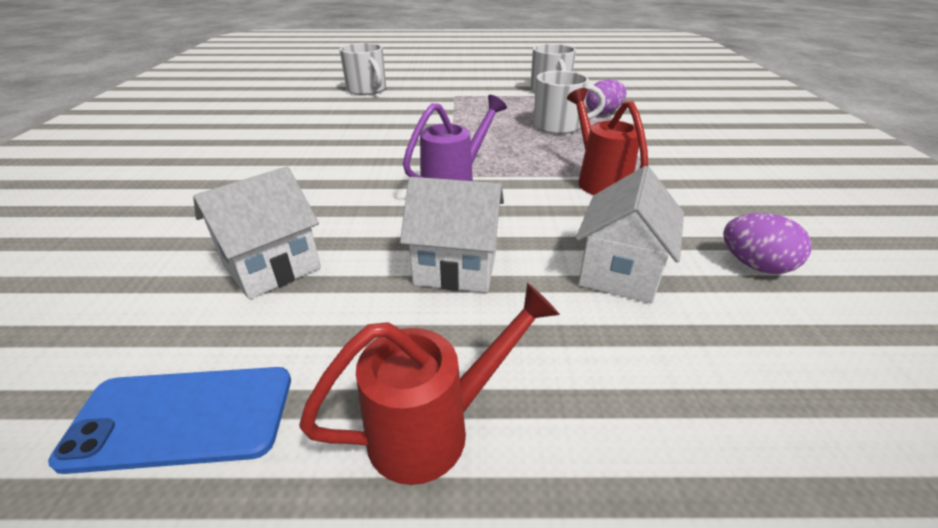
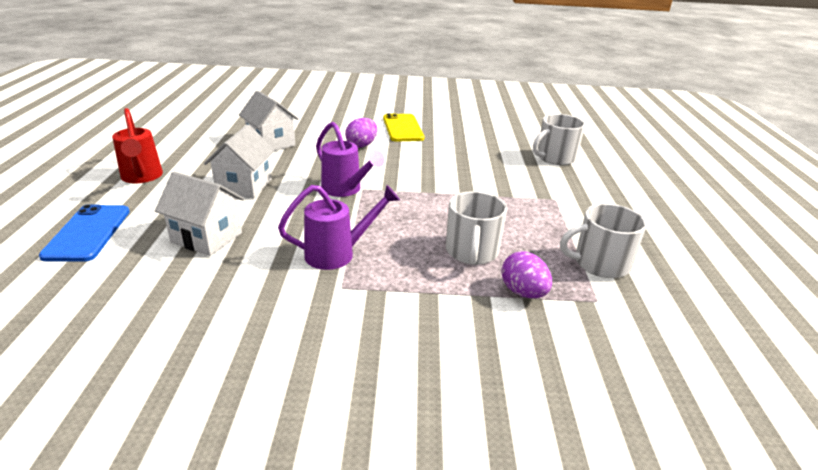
camera: 90 degrees right, 5 degrees down
(182, 417) = (186, 137): blue phone -> blue phone (88, 233)
(251, 156) = (403, 128): none -> yellow phone
(598, 180) = (338, 254): red watering can -> purple watering can
(754, 265) = (176, 299): purple egg -> purple egg (361, 145)

